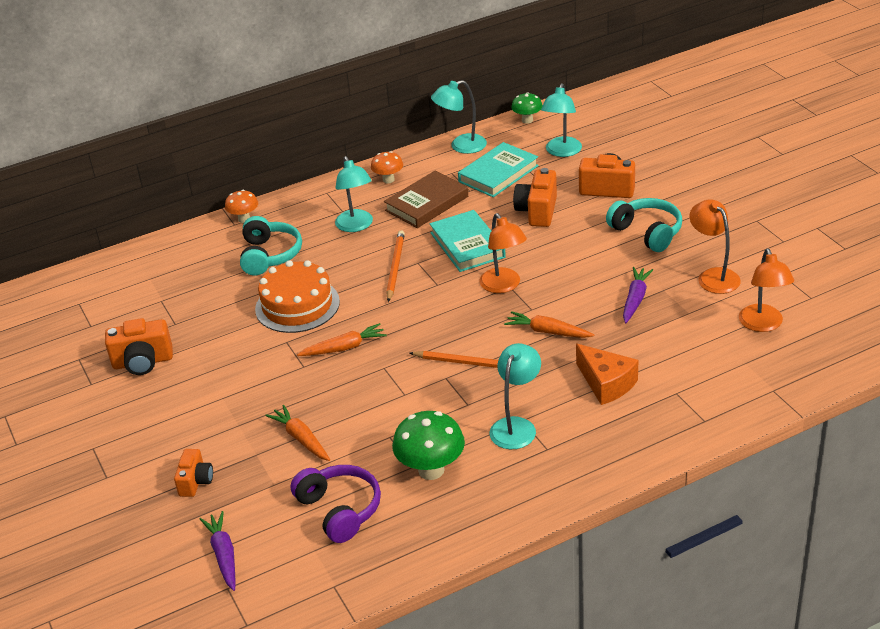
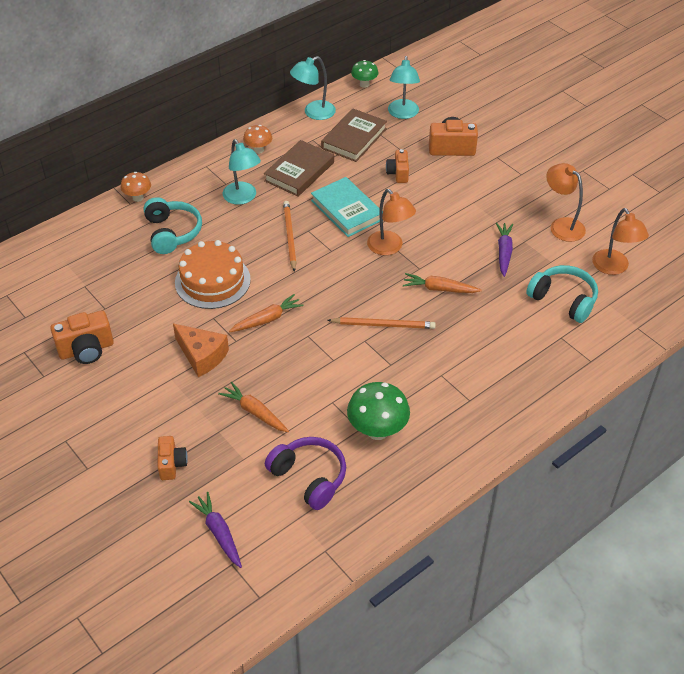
camera: 15 degrees left, 10 degrees up
(498, 174) = (354, 138): turquoise book -> brown book
(516, 426) = (438, 381): turquoise lamp -> none
(537, 211) = (398, 173): orange camera -> orange camera, size x0.64
(606, 383) = (501, 334): orange cheese -> orange cheese (202, 356)
(647, 232) = (496, 188): turquoise headphones -> turquoise headphones (563, 300)

